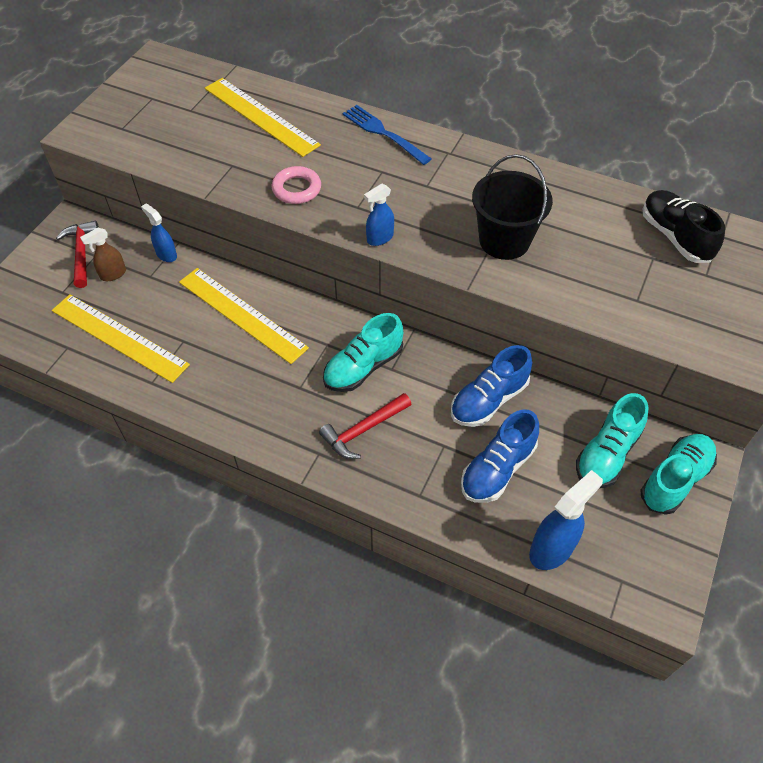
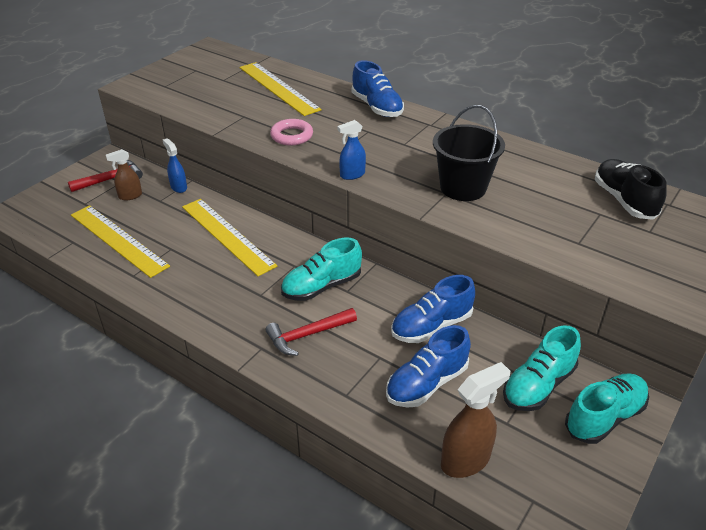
camera: 10 degrees right, 15 degrees down
(82, 253) = (110, 179): red hammer -> red hammer turned 60 degrees clockwise
(383, 133) = (377, 107): blue fork -> blue shoe
(552, 549) = (466, 460): blue spray bottle -> brown spray bottle

